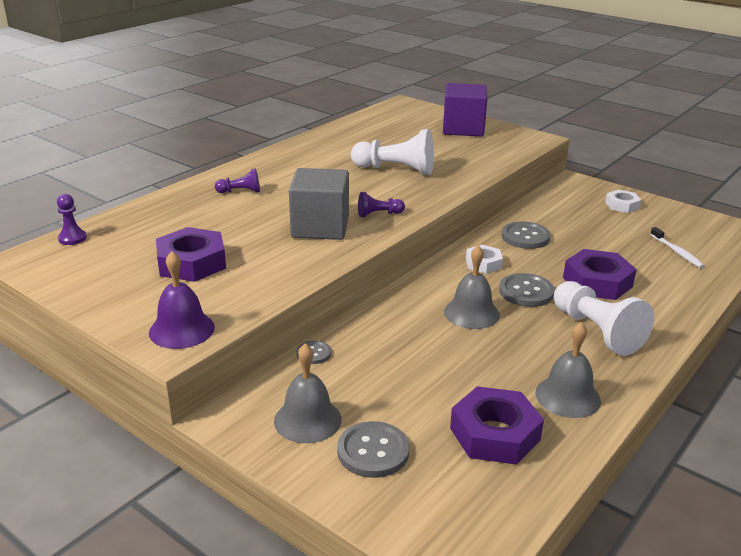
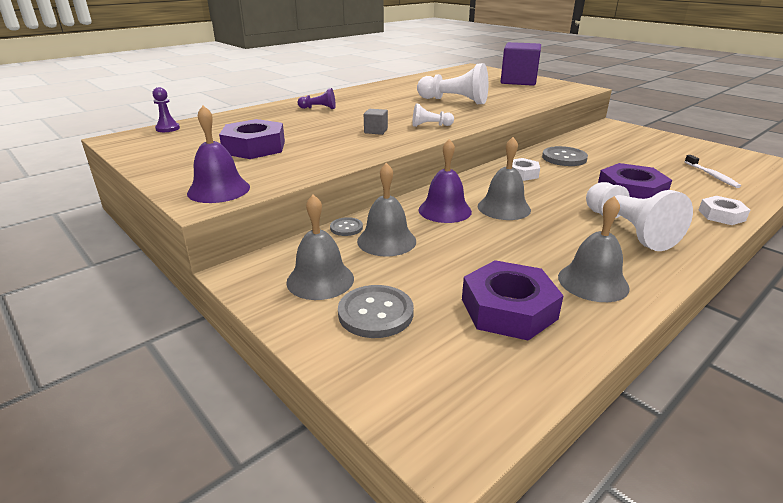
camera: 10 degrees right, 0 degrees up
(320, 227) = (376, 131): grey cube -> grey cube, size x0.42
(360, 366) = (386, 241): none -> grey bell
(378, 214) = (430, 125): purple pawn -> white pawn
(411, 321) = (445, 210): none -> purple bell
(526, 292) = (559, 196): grey button -> none
(622, 205) = (657, 141): white nut -> white nut (721, 215)

